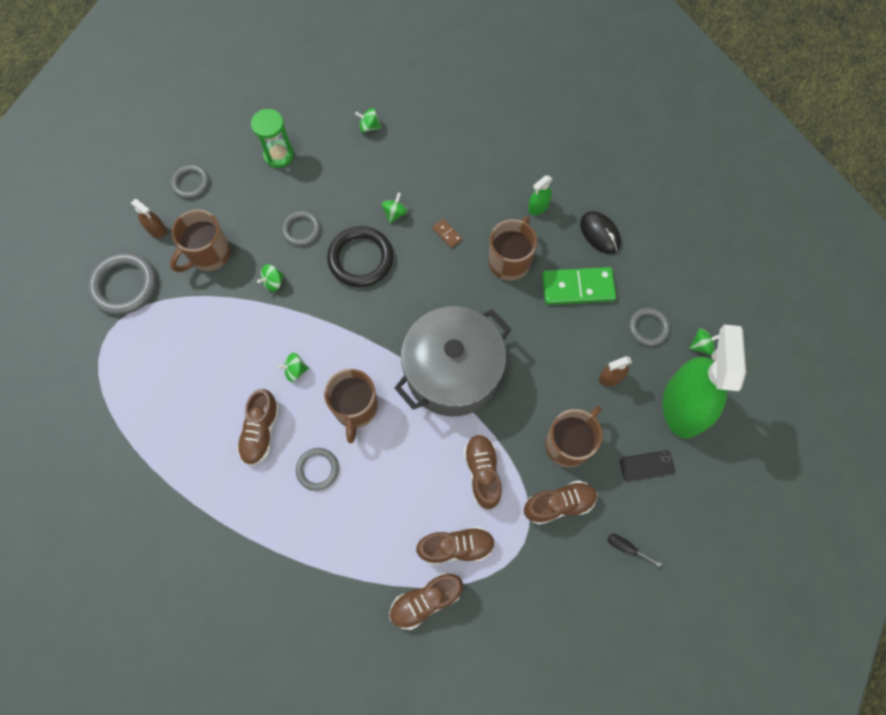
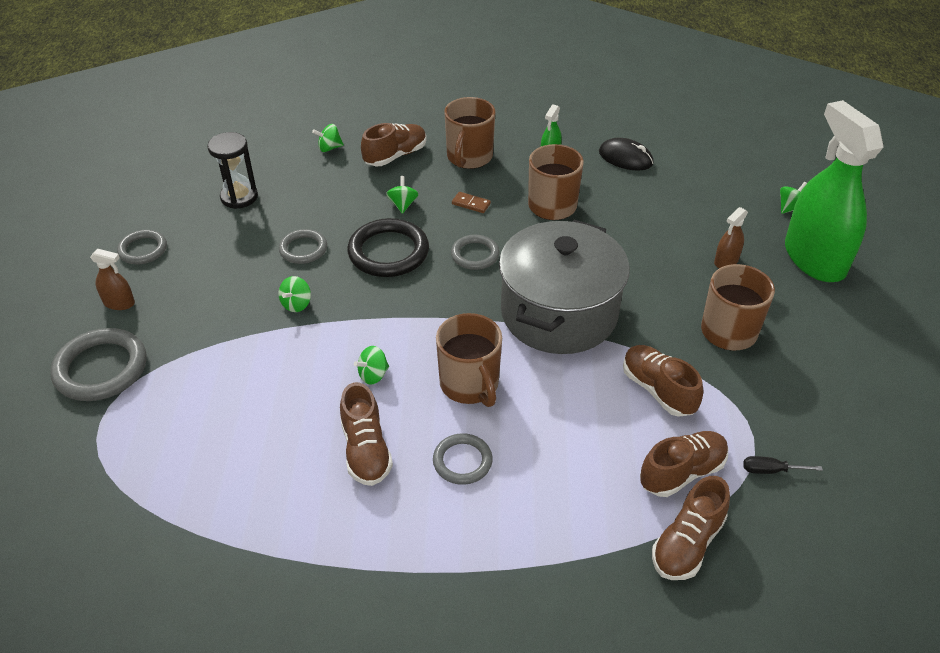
camera: 25 degrees left, 25 degrees down
(209, 254) = (200, 304): brown mug -> brown mug (469, 157)
(279, 155) = (239, 197): green hourglass -> black hourglass
(559, 504) = (762, 386): brown shoe -> brown shoe (395, 155)
(578, 287) = (636, 203): green domino -> none
(626, 547) = (862, 397): black screwdriver -> black screwdriver (771, 470)
(646, 465) = (821, 319): black phone -> none
(648, 328) = (729, 211): grey ring -> grey ring (475, 255)

